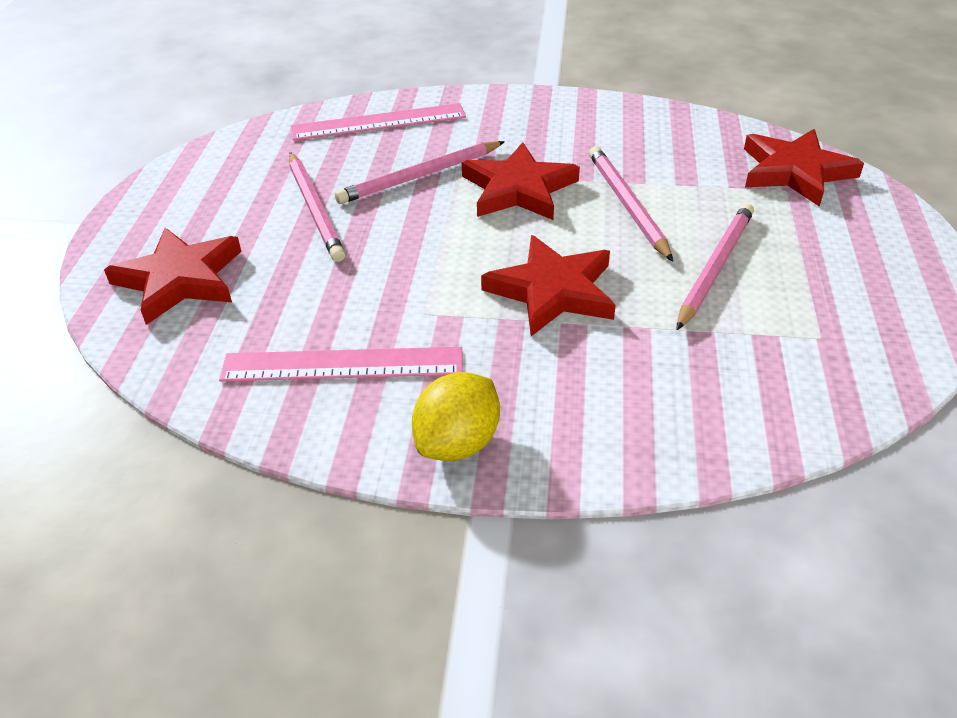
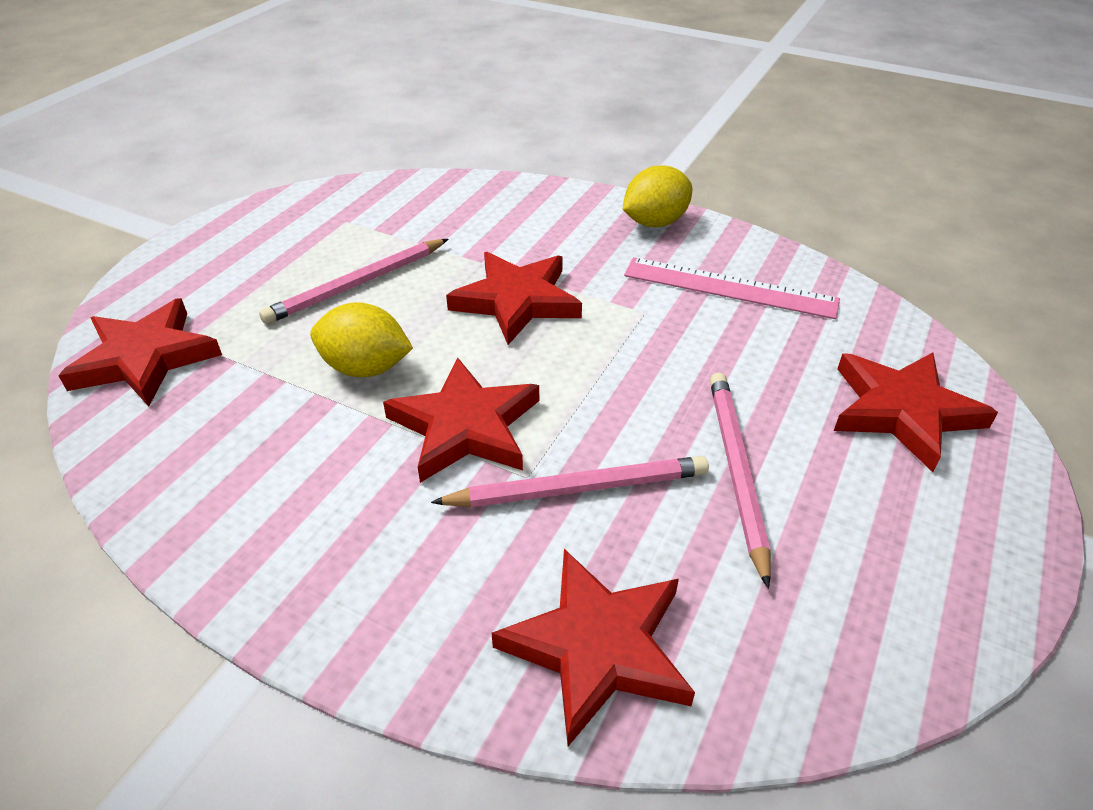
camera: 160 degrees left, 0 degrees up
(378, 122) = (597, 647): pink ruler -> red star
(627, 205) = (366, 368): pink pencil -> yellow lemon

